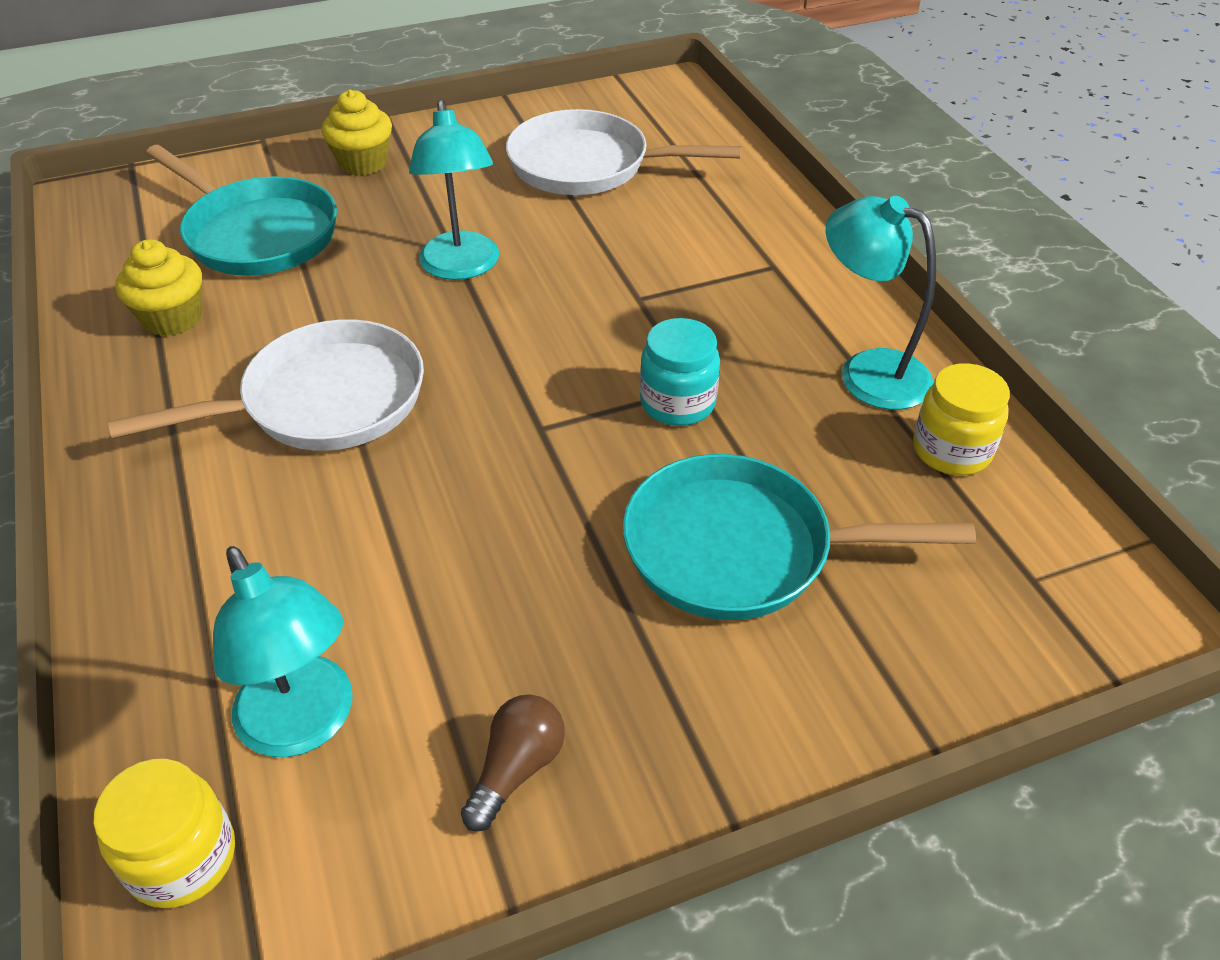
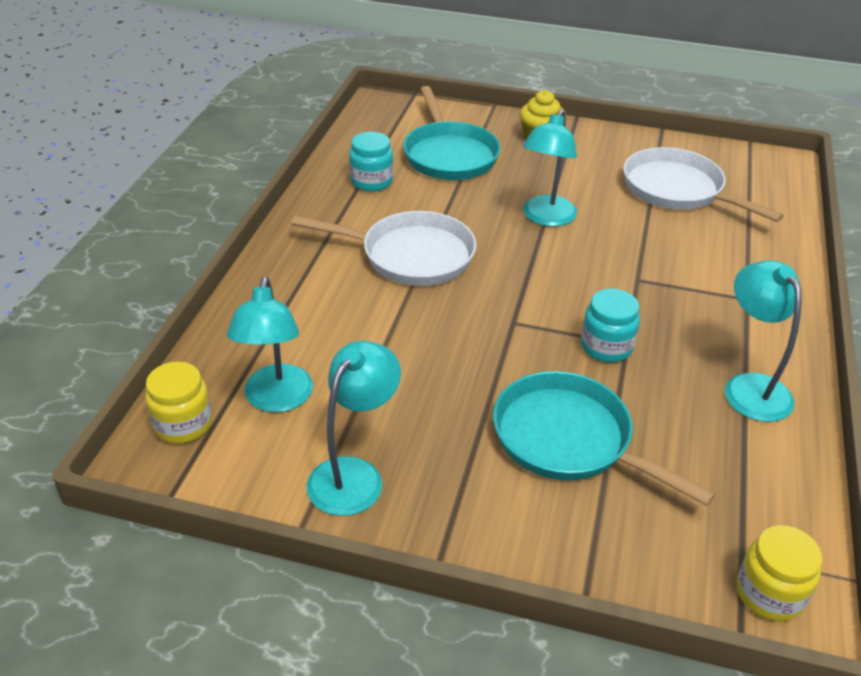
camera: 35 degrees right, 5 degrees down
(172, 318) = (371, 181): yellow cupcake -> turquoise jar
(516, 769) = (354, 474): brown light bulb -> turquoise lamp
(951, 450) = (762, 458): yellow jar -> yellow jar (769, 594)

